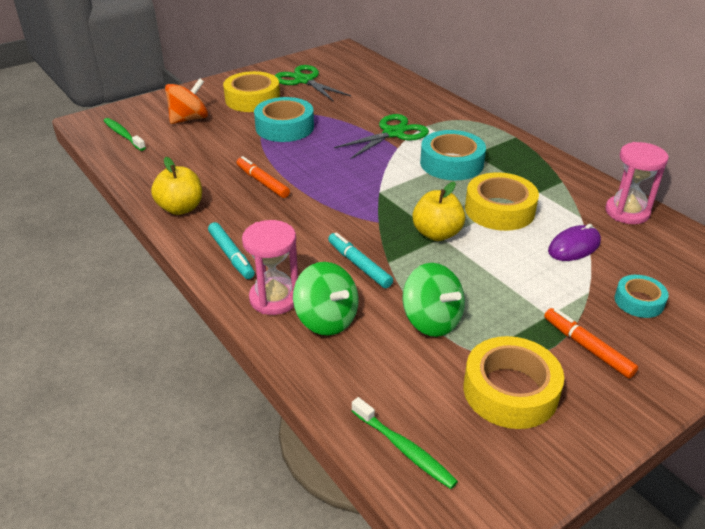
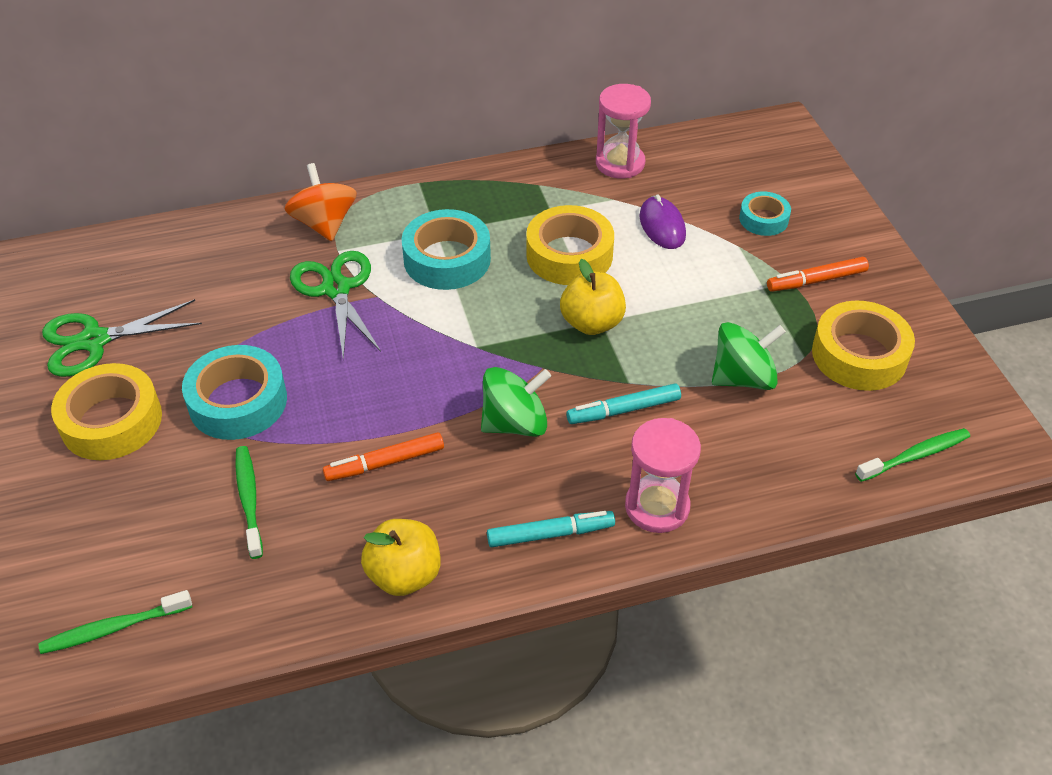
camera: 70 degrees left, 10 degrees up
(189, 119) = (121, 521): orange spinning top -> orange spinning top (324, 224)
(216, 148) = (249, 500): none -> green toothbrush
(326, 319) = (712, 466): green spinning top -> green spinning top (515, 423)

